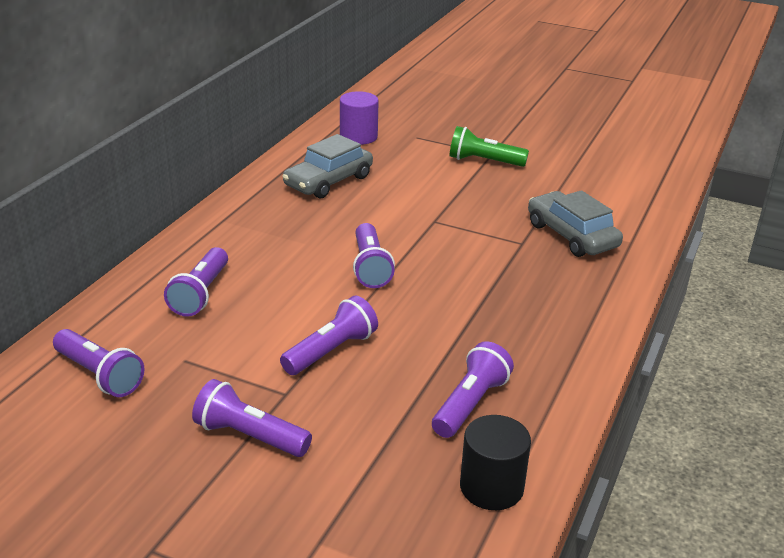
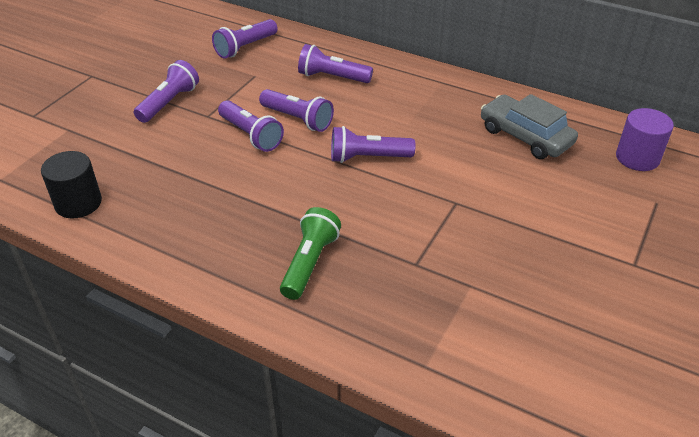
camera: 95 degrees right, 10 degrees up
(470, 404) = (169, 201): purple flashlight -> purple flashlight (298, 119)
(484, 161) = (608, 254): green flashlight -> green flashlight (309, 263)
(572, 235) = (435, 309): grey car -> none

